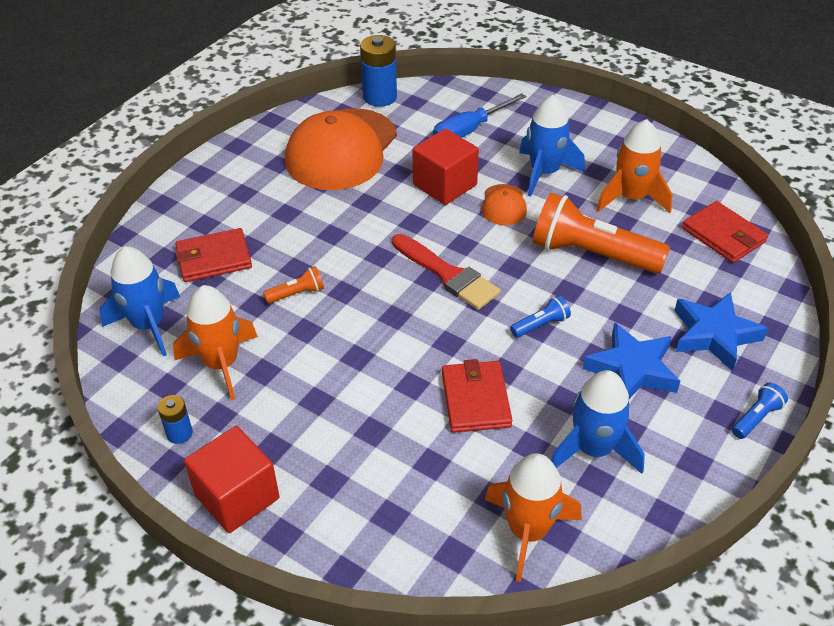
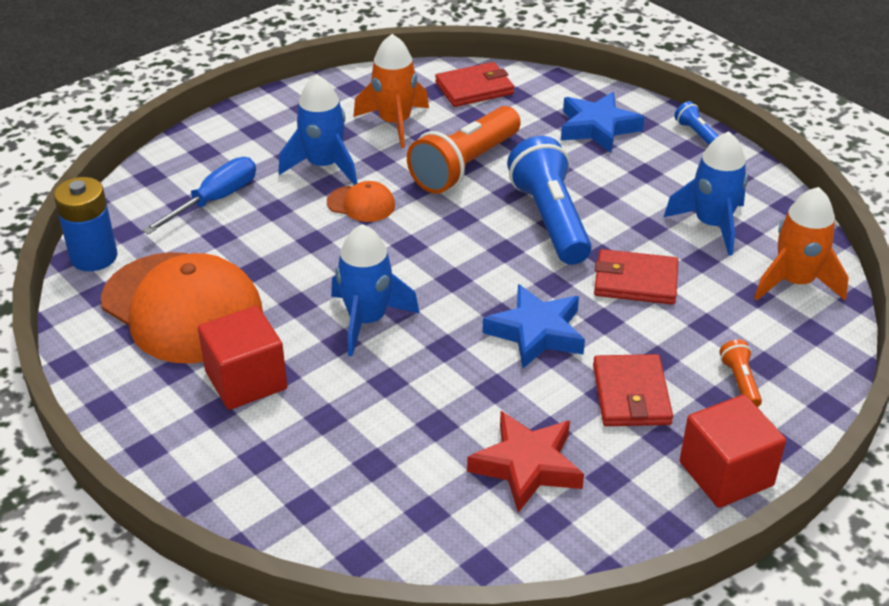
camera: 75 degrees left, 5 degrees down
(148, 325) = (435, 531): blue rocket -> blue rocket (367, 320)
(179, 433) = (626, 515): blue battery -> none
(213, 258) = (335, 454): red wallet -> red wallet (631, 394)
(222, 364) = (527, 466): orange rocket -> red star
(297, 294) = (434, 385): orange flashlight -> orange flashlight (740, 382)
(445, 185) = (303, 238): red cube -> red cube (246, 380)
(447, 275) = (453, 265): red brush -> none
(469, 130) = (214, 200): blue screwdriver -> blue screwdriver turned 120 degrees counterclockwise
(541, 325) = (550, 219): blue flashlight -> blue flashlight, size x2.29
(632, 369) = (624, 181): blue star -> blue star (536, 332)

